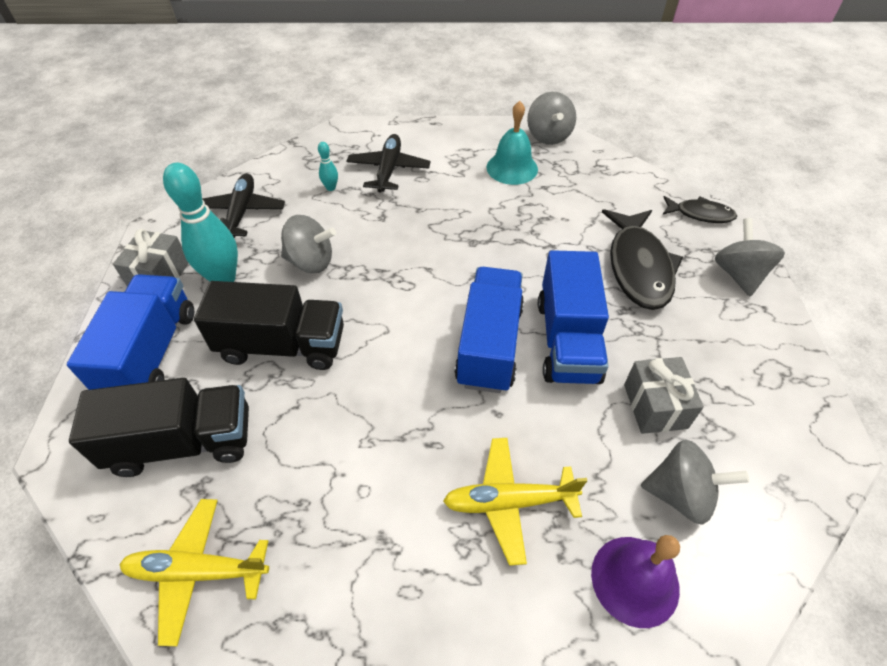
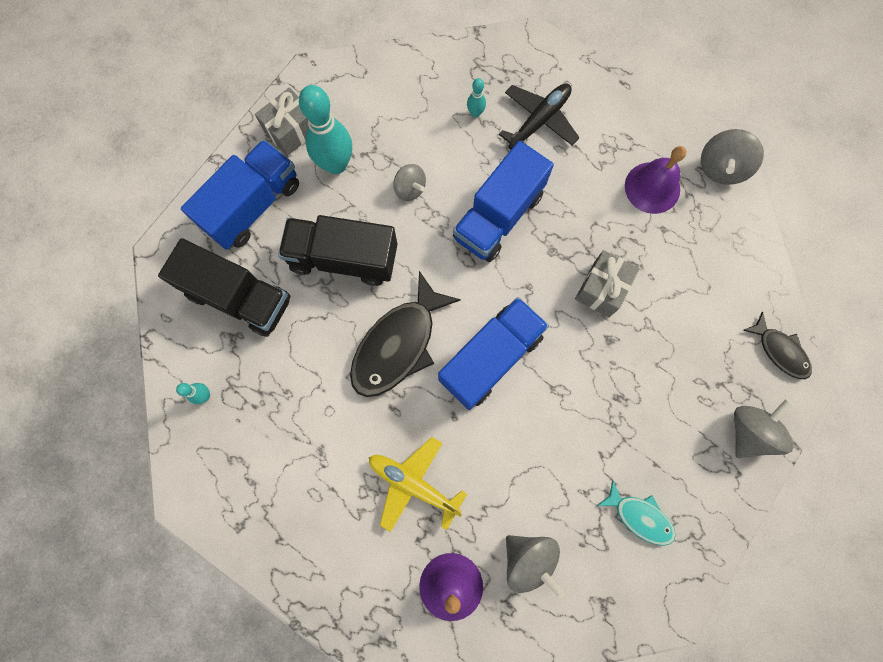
camera: 35 degrees right, 25 degrees up
(197, 571) = (205, 395): yellow plane -> turquoise bowling pin
(241, 212) = (386, 98): black plane -> none
(282, 345) = (343, 258): black truck -> black truck turned 150 degrees clockwise
(311, 262) = (410, 189): grey spinning top -> grey spinning top, size x0.66
(512, 168) = (652, 187): turquoise bell -> purple bell
(567, 340) = (552, 394): blue truck -> blue truck (498, 216)
(638, 267) = (670, 367): black fish -> black fish (398, 344)
(655, 406) = (570, 490): grey gift -> grey gift (601, 289)
(731, 388) = (640, 516): none -> turquoise fish

